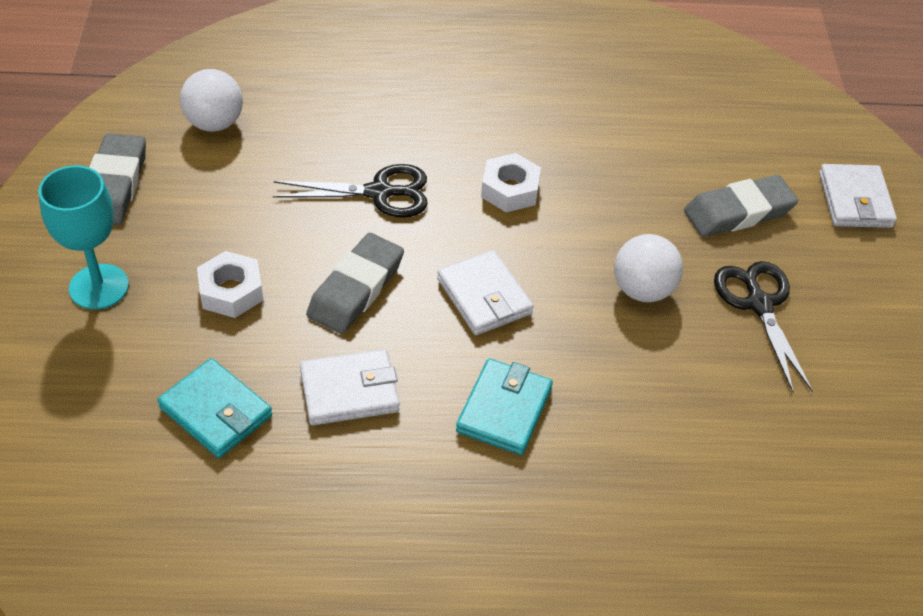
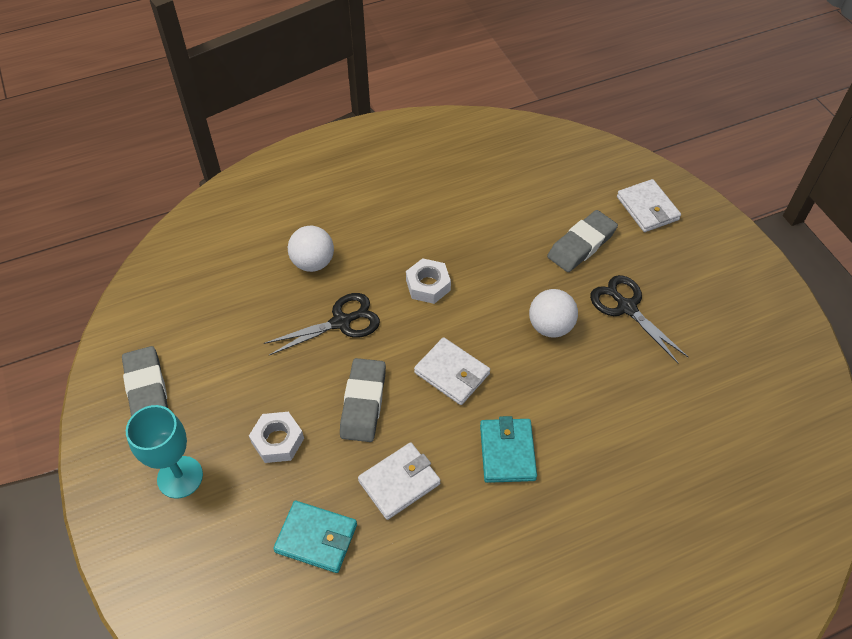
camera: 20 degrees left, 5 degrees up
(214, 123) = (195, 312): white ball -> white ball (313, 262)

